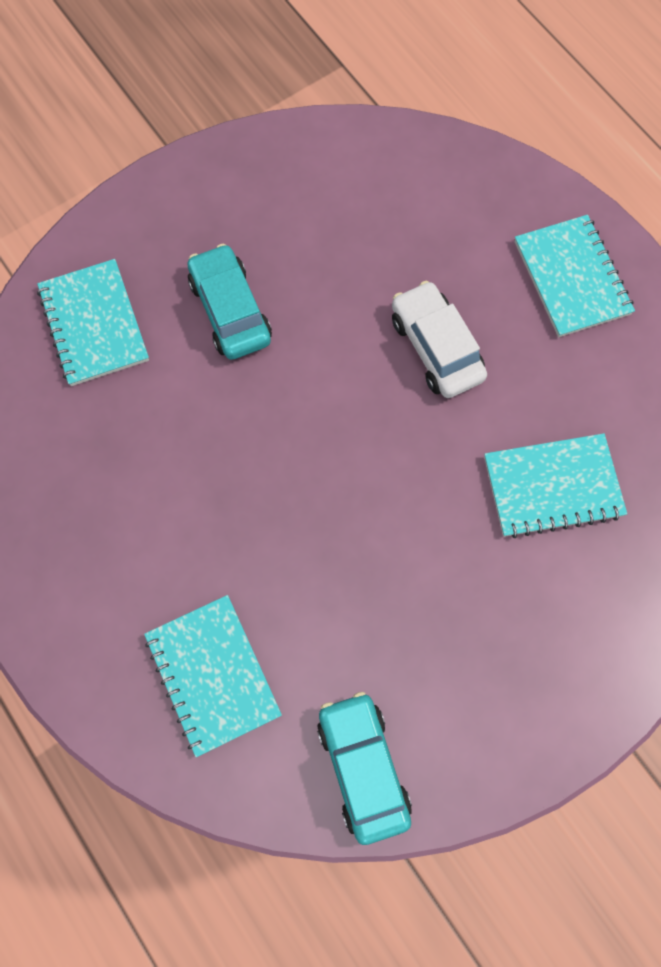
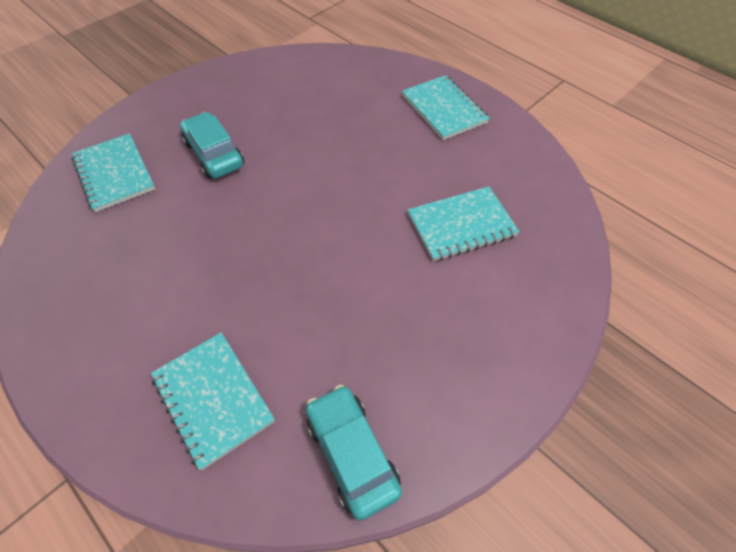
camera: 10 degrees left, 15 degrees down
(436, 348) = (361, 156): white car -> none

